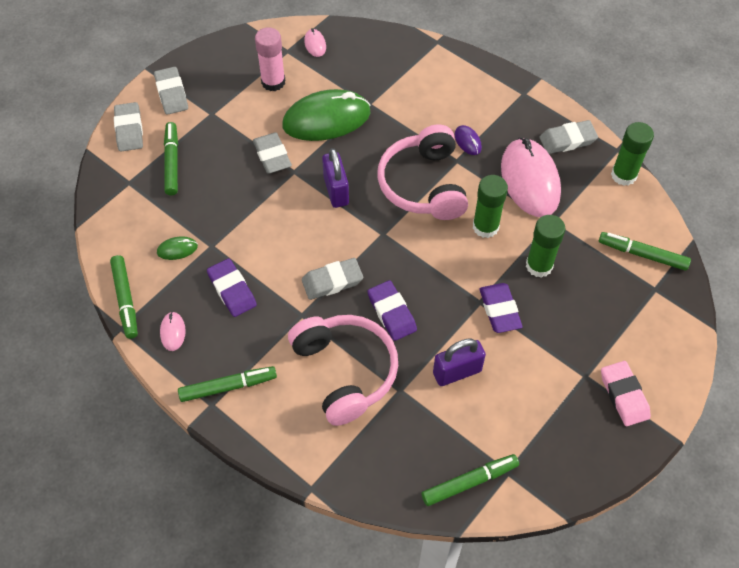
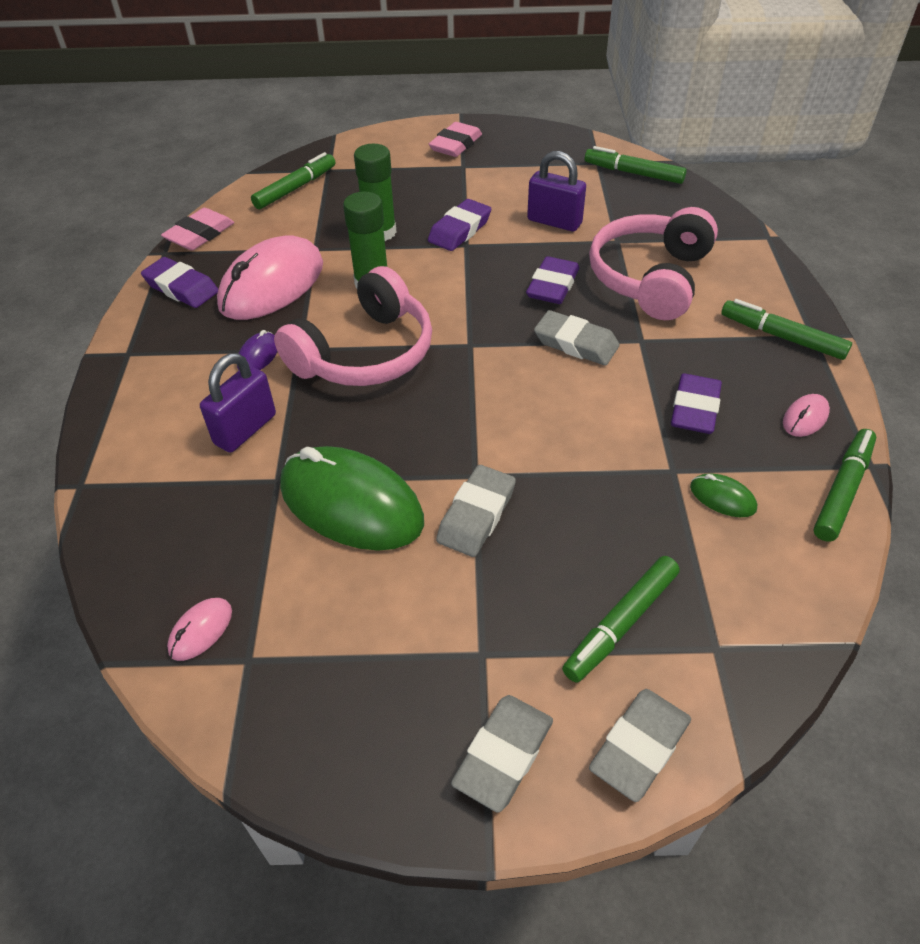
camera: 130 degrees left, 10 degrees down
(273, 82) = (337, 623): pink glue stick -> none
(336, 191) = (458, 416): purple padlock -> purple padlock (245, 429)
(567, 140) = (181, 288): grey eraser -> purple eraser
(623, 175) = (200, 234): green glue stick -> pink eraser
(642, 254) = (295, 188): green marker -> green marker turned 120 degrees counterclockwise

